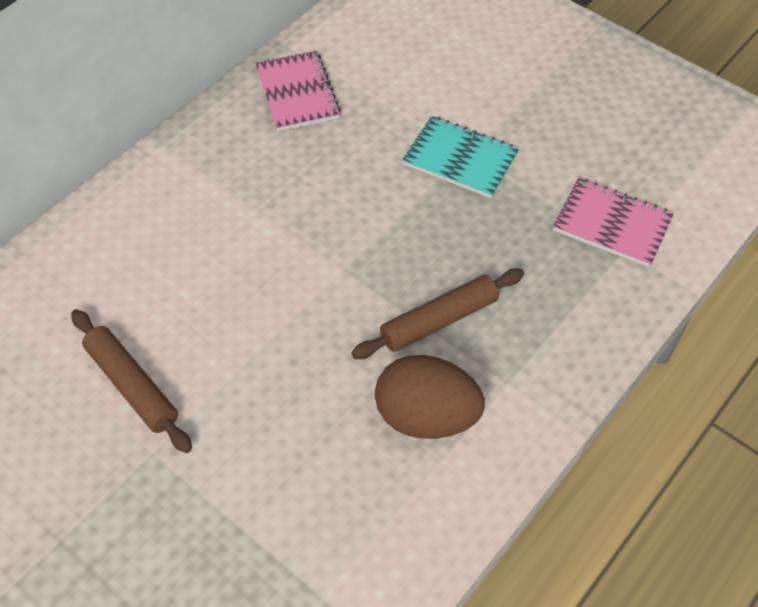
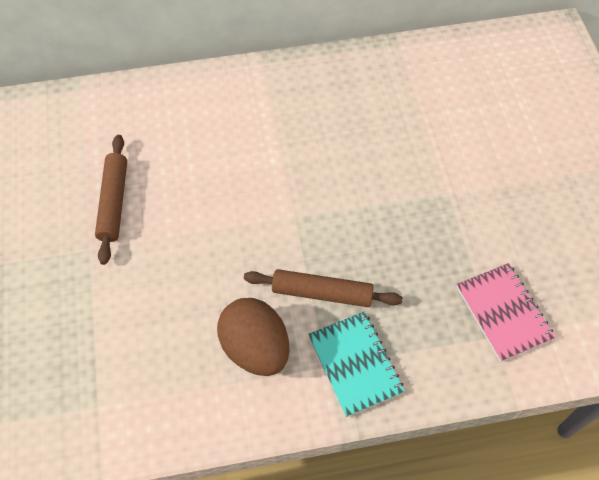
camera: 40 degrees right, 5 degrees up
(297, 93) = (375, 80): pink notebook -> none
(460, 159) = (440, 194): turquoise notebook -> turquoise notebook (355, 364)

